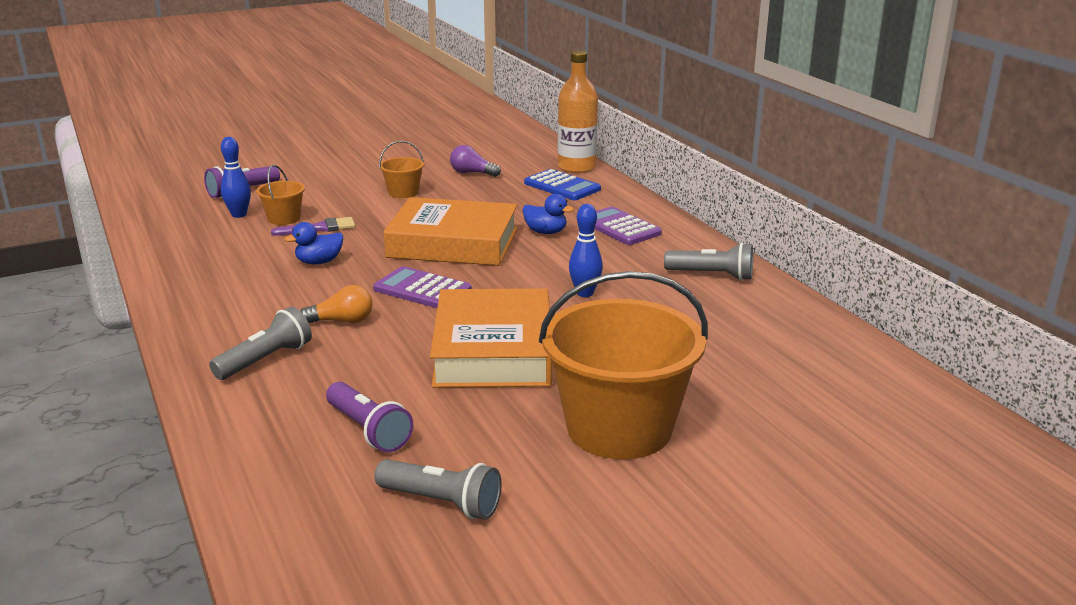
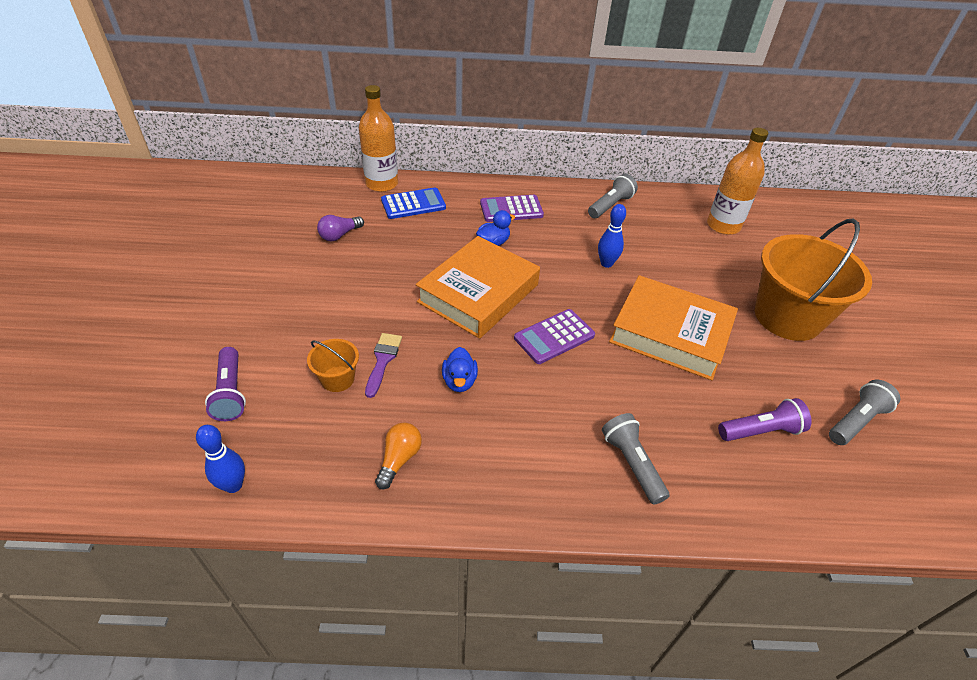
camera: 65 degrees left, 20 degrees up
(239, 215) = (297, 410): blue bowling pin -> blue bowling pin (233, 485)
(342, 321) = (585, 398): orange light bulb -> orange light bulb (399, 459)
(403, 192) = (346, 286): orange bucket -> none
(782, 354) = (723, 226): none -> orange bottle

